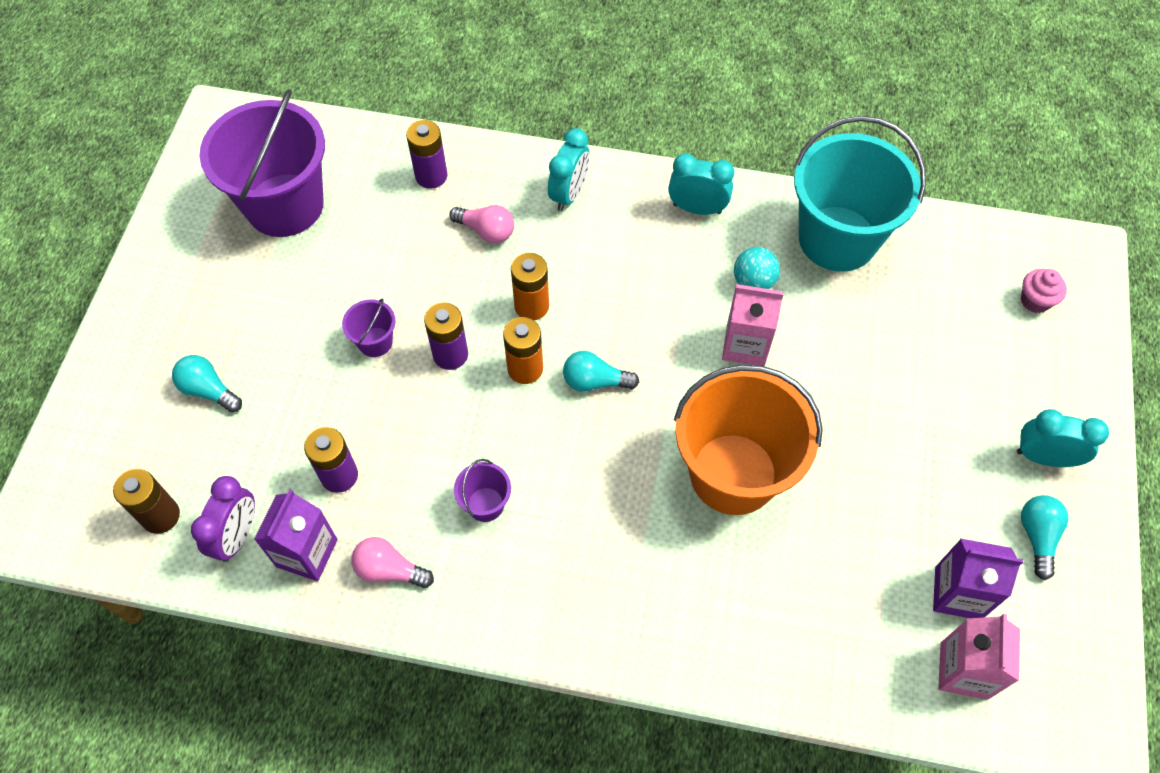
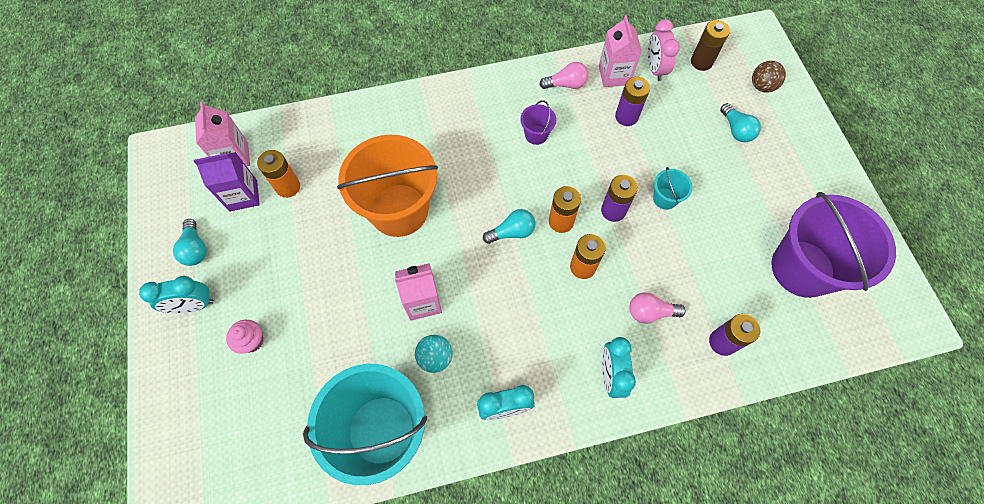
camera: 155 degrees right, 5 degrees up
(114, 437) = (761, 86): none -> brown ball
(209, 390) = (736, 130): turquoise light bulb -> turquoise light bulb turned 60 degrees clockwise
(237, 536) = (655, 69): purple clock -> pink clock
(307, 553) = (614, 75): purple carton -> pink carton
(375, 342) = (665, 198): purple bucket -> turquoise bucket
(886, 578) = (288, 187): none -> orange battery
(1035, 301) = (208, 440): pink cupcake -> pink cupcake (252, 341)

